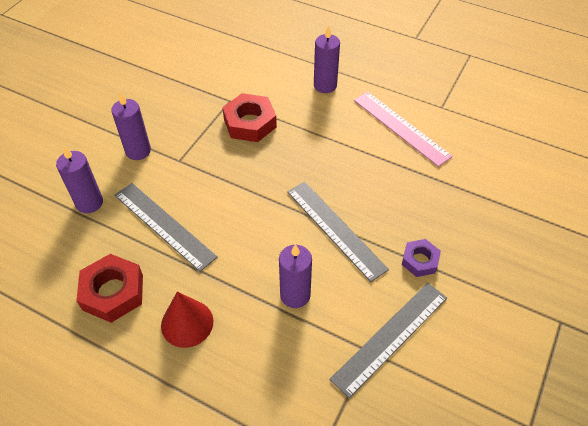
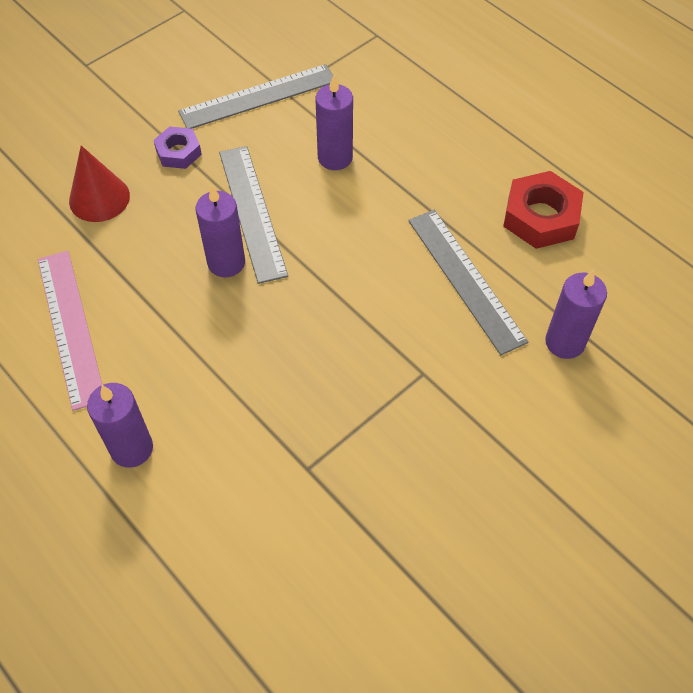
camera: 160 degrees left, 5 degrees up
(138, 151) = (483, 411): purple candle -> purple candle (226, 263)
(187, 323) = (461, 164): red cone -> red cone (99, 198)
(250, 123) = (291, 409): red nut -> none

